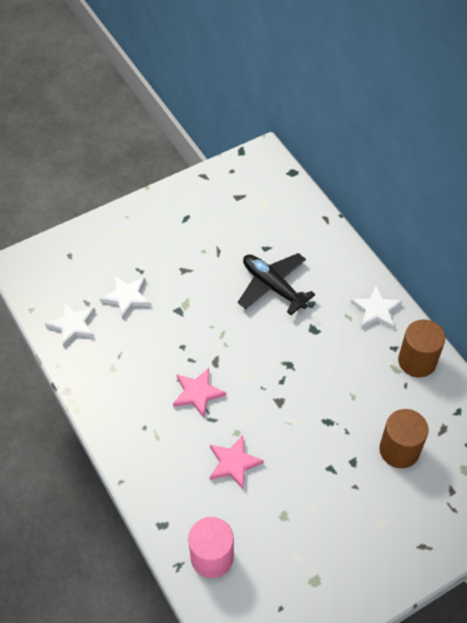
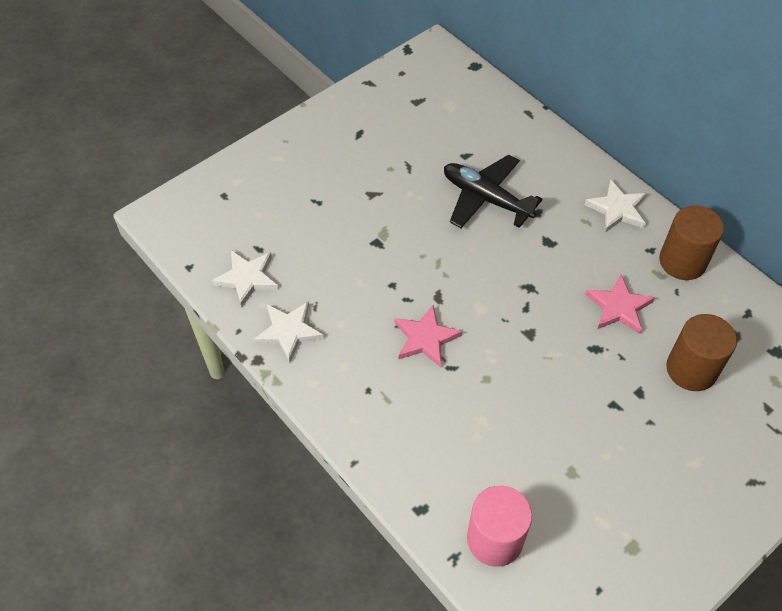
camera: 10 degrees left, 0 degrees up
(127, 297) = (308, 235): white star -> white star (289, 331)
(234, 463) = (492, 417): pink star -> pink star (618, 307)

